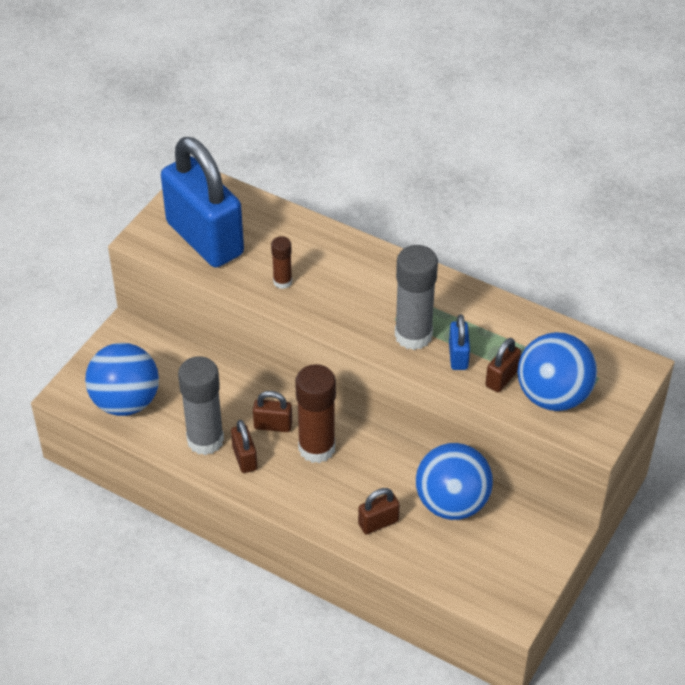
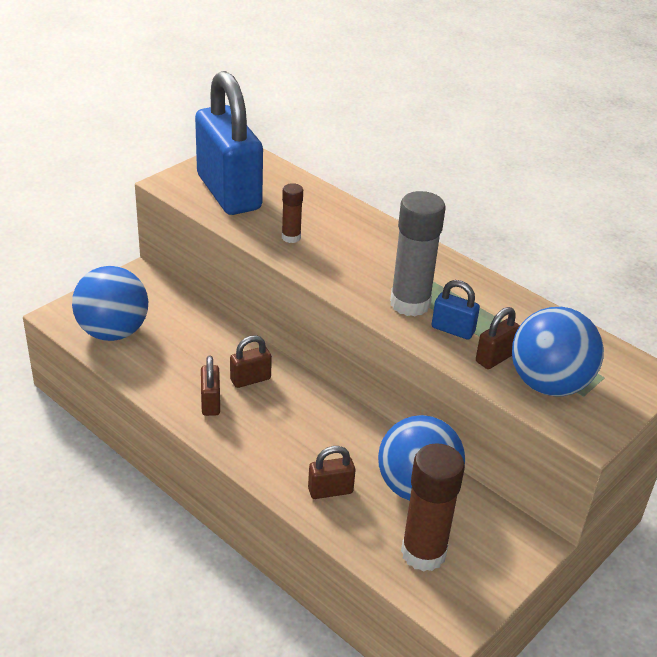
camera: 10 degrees right, 10 degrees down
(205, 440) = (177, 379): grey glue stick -> none
(273, 425) = (250, 379): brown padlock -> brown padlock turned 45 degrees counterclockwise
(316, 448) = (288, 408): brown glue stick -> brown glue stick (423, 553)
(458, 356) = (453, 330): blue padlock -> blue padlock turned 75 degrees counterclockwise

